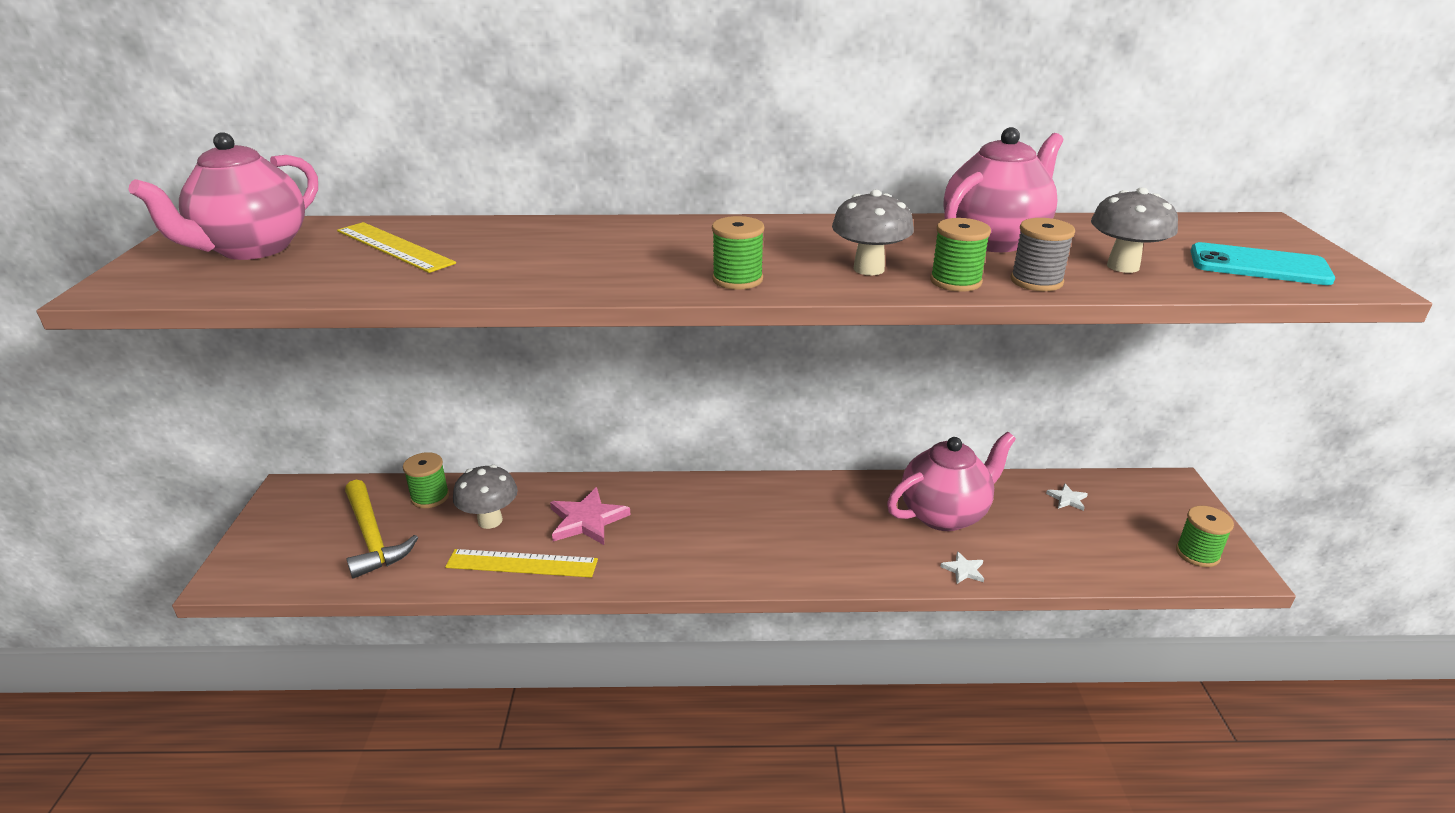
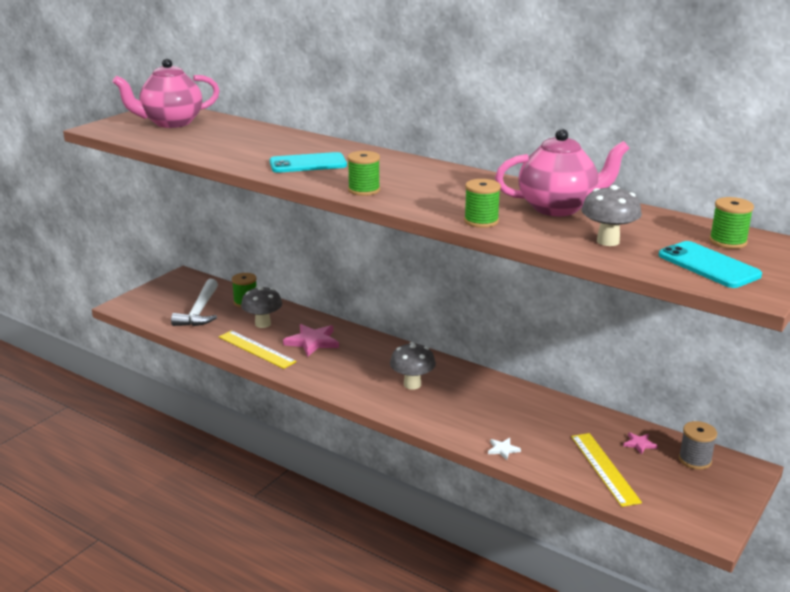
camera: 35 degrees right, 5 degrees down
(372, 537) = (200, 311): yellow hammer -> white hammer
(394, 247) = (231, 135): yellow ruler -> yellow ruler (604, 468)
(590, 261) = (308, 164): none -> turquoise phone
(868, 269) = (445, 203): grey mushroom -> grey mushroom (412, 384)
(944, 514) = (534, 418): pink teapot -> none
(1036, 281) = (530, 233): grey spool -> grey spool (695, 460)
(1067, 499) = (639, 444): white star -> pink star
(1197, 554) = (691, 509): green spool -> green spool (727, 242)

